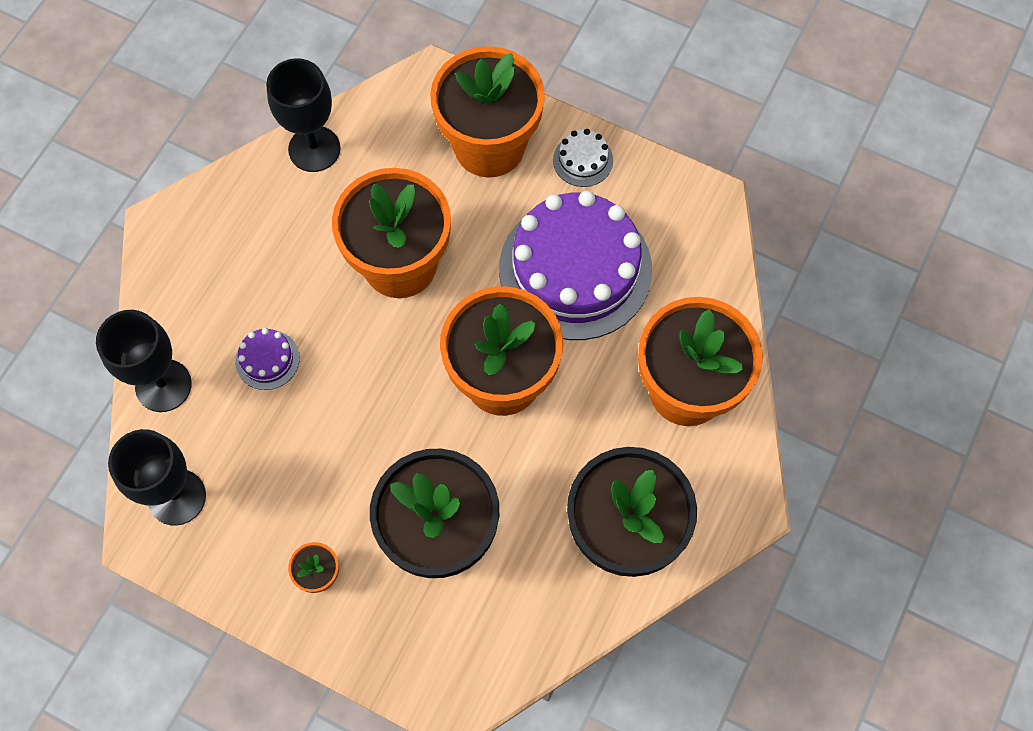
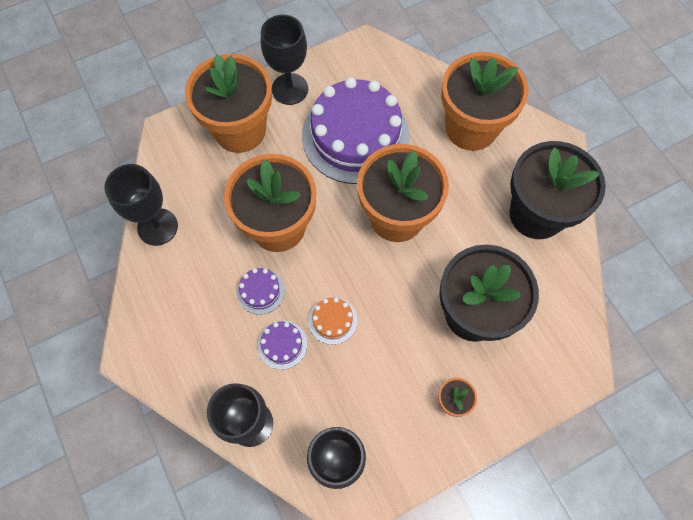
camera: 55 degrees left, 0 degrees up
(312, 298) = (260, 291): none -> purple cake
(329, 392) = (332, 320): none -> orange cake
(583, 160) = (290, 89): white cake -> black goblet

